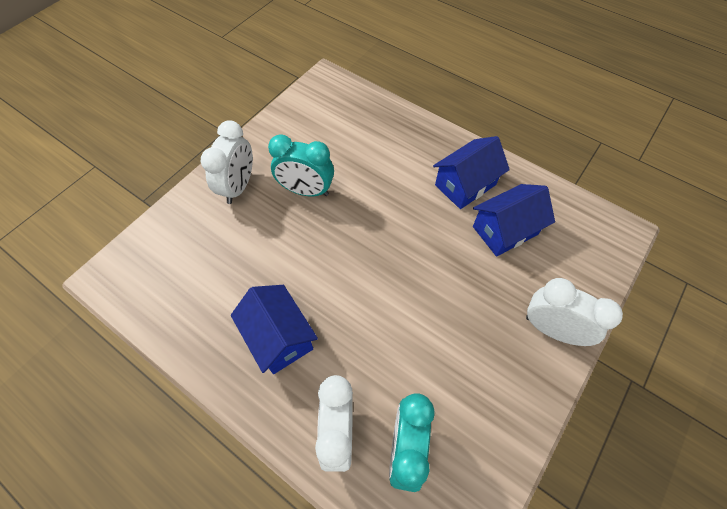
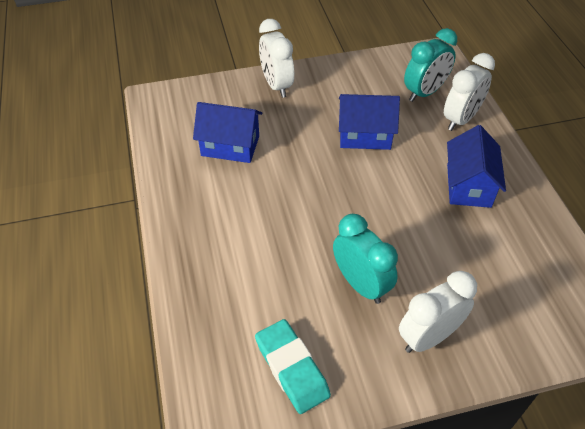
camera: 140 degrees left, 10 degrees down
(307, 122) = (292, 368): none -> turquoise eraser
(465, 185) = (215, 194): blue house -> blue house (365, 135)

